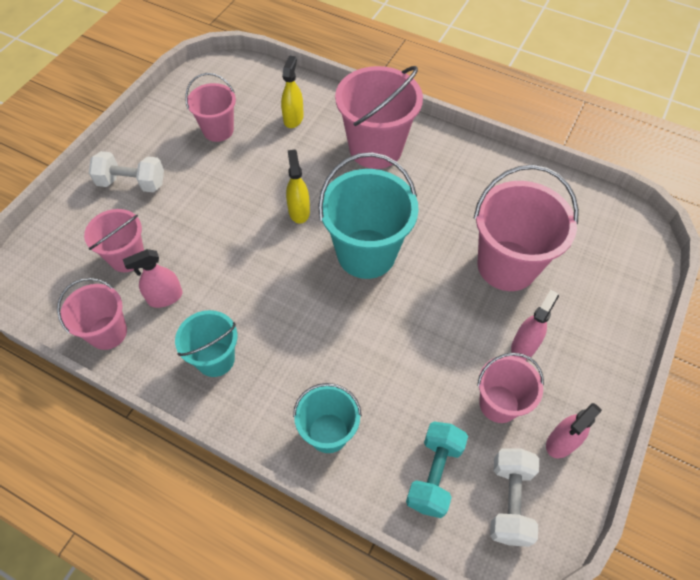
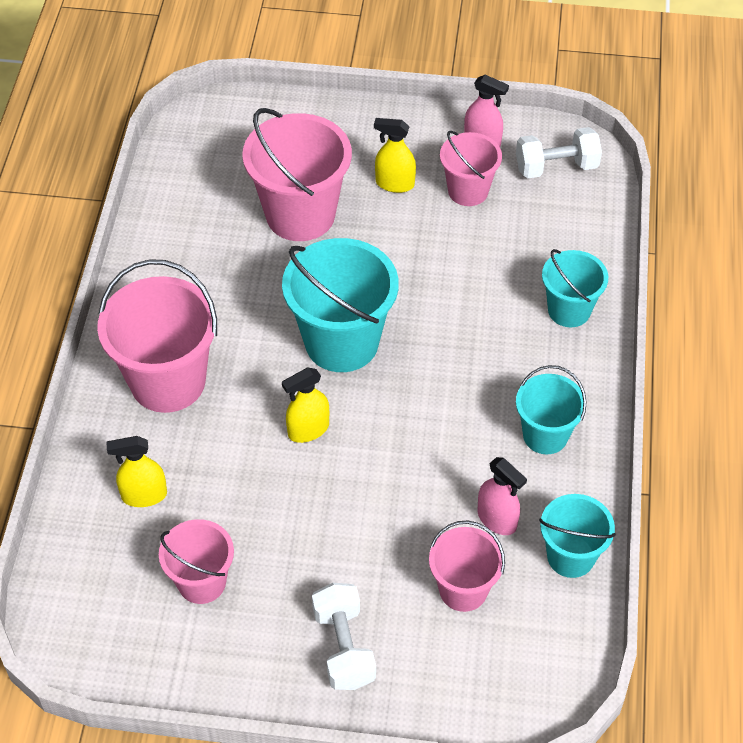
camera: 110 degrees left, 5 degrees down
(108, 332) = (570, 556): pink bucket -> turquoise bucket
(434, 474) = (562, 222): turquoise dumbbell -> none
(524, 346) = (394, 184): pink spray bottle -> yellow spray bottle

